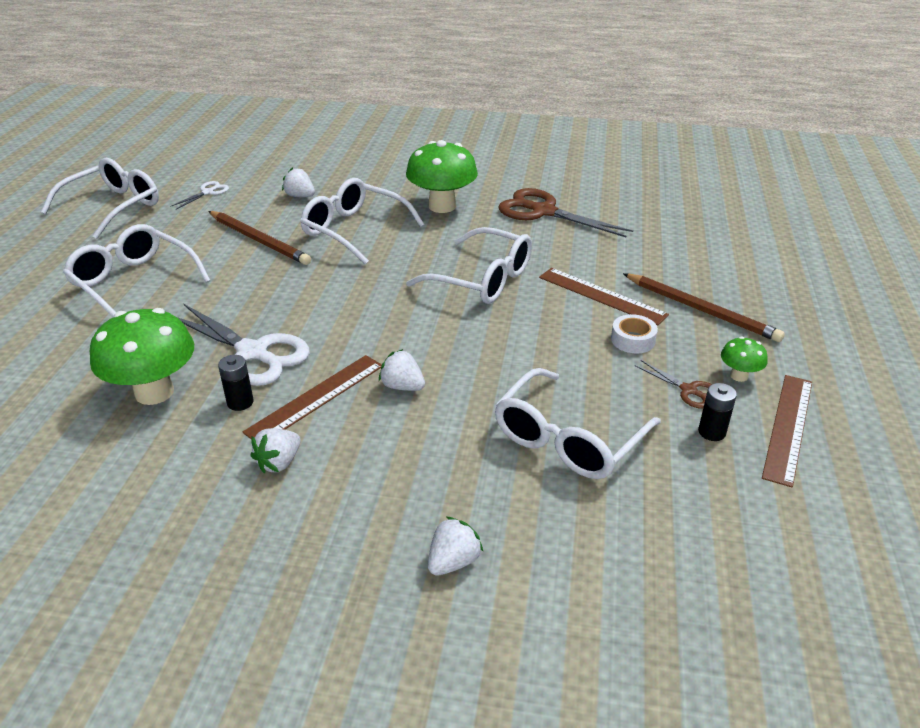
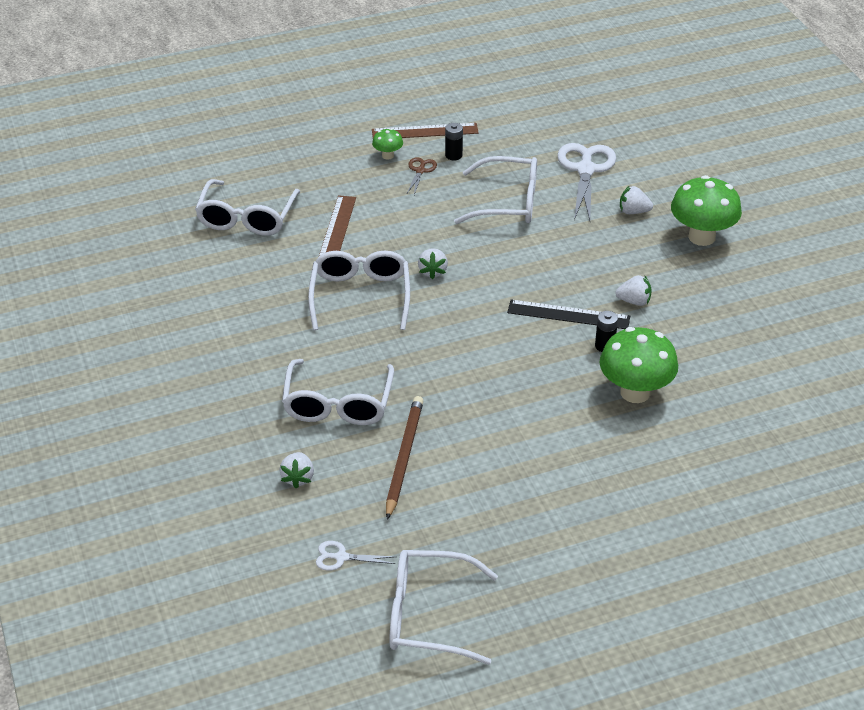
camera: 120 degrees left, 5 degrees up
(133, 282) = (534, 497): white glasses -> white glasses (247, 218)
(253, 353) = (553, 369): white scissors -> white scissors (585, 169)
(316, 398) = (568, 314): brown ruler -> black ruler
(402, 386) = (522, 283): white strawberry -> white strawberry (433, 271)
(442, 206) = (249, 368): green mushroom -> green mushroom (701, 237)
(543, 211) = (215, 302): brown scissors -> none
(633, 340) = (383, 204): white tape -> none
(701, 310) = (319, 184): brown pencil -> none

